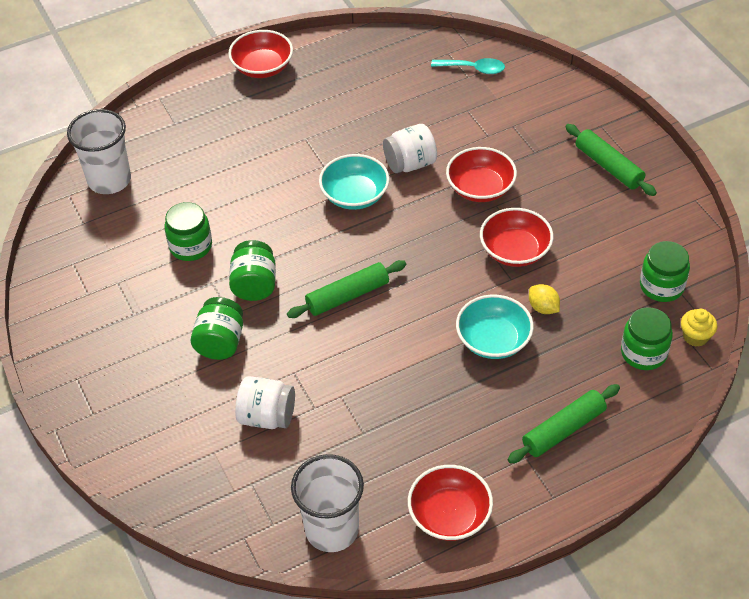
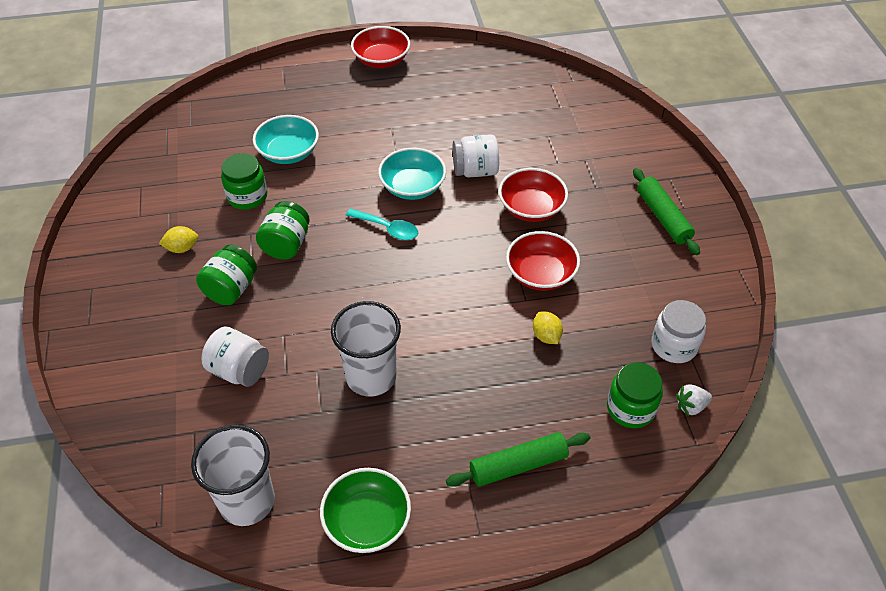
camera: 15 degrees right, 0 degrees up
(109, 180) = (207, 124): white cup -> white cup (371, 376)
(150, 315) = (182, 248): none -> yellow lemon
(347, 296) = (365, 276): green rolling pin -> none
(449, 515) = (367, 521): red bowl -> green bowl
(473, 69) = (568, 101): turquoise spoon -> turquoise spoon (387, 228)
(493, 340) = (484, 355): turquoise bowl -> turquoise bowl (288, 152)
(661, 286) = (674, 345): green jar -> white jar
(695, 336) = (691, 406): yellow cupcake -> white strawberry

